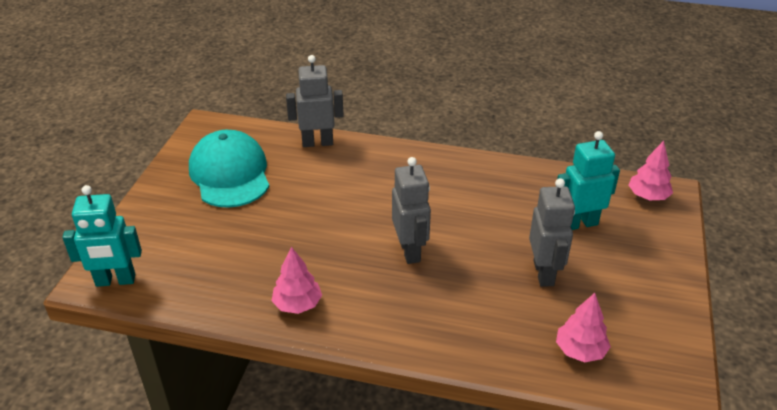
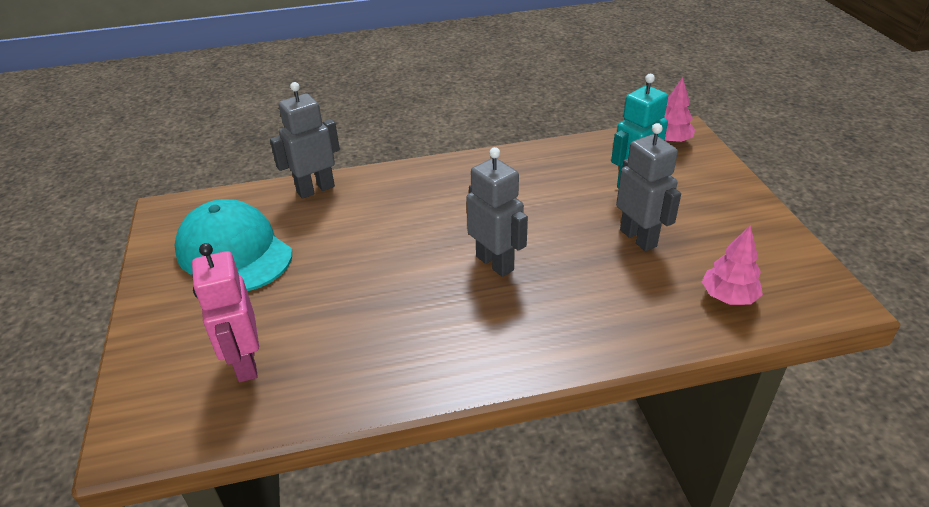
camera: 25 degrees left, 0 degrees up
(115, 281) = (164, 425): turquoise robot -> none
(187, 259) = (245, 363): none -> pink robot
(297, 304) = (415, 363): pink tree -> none

